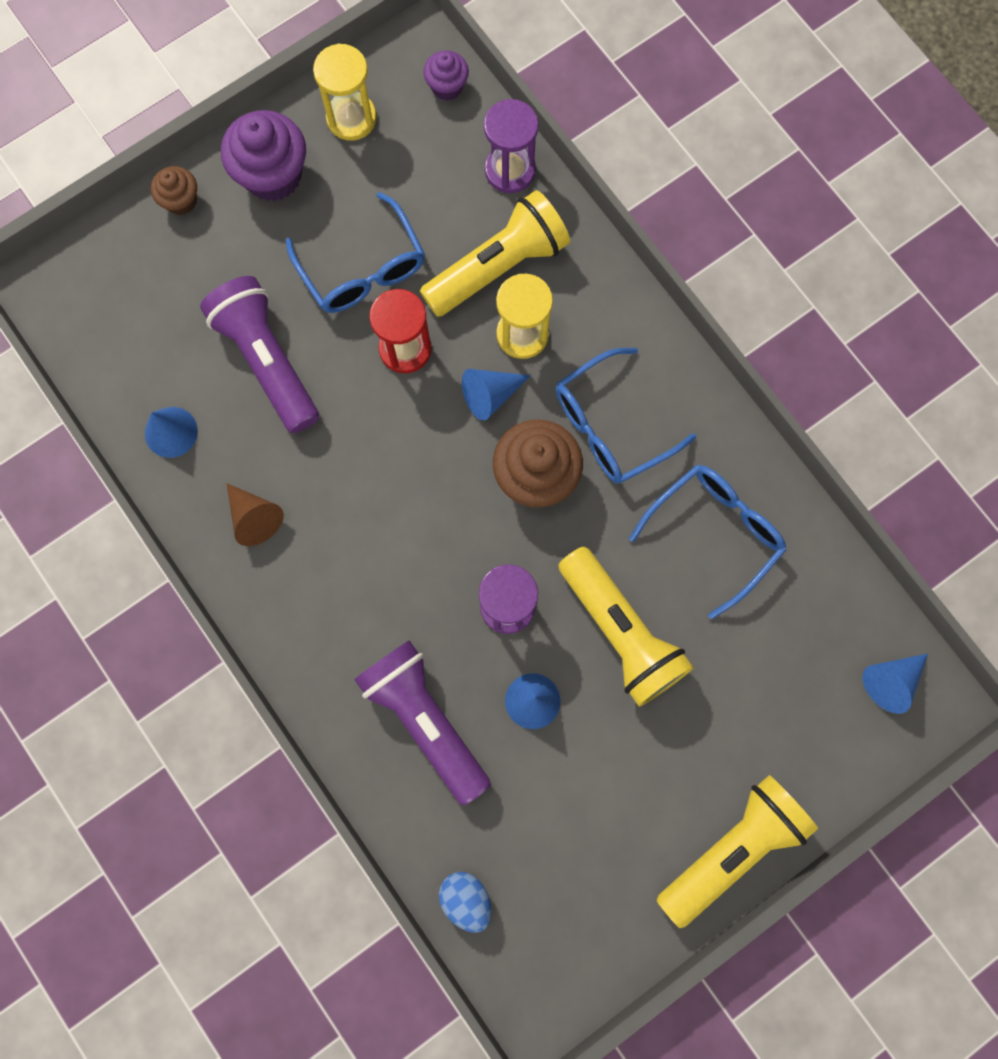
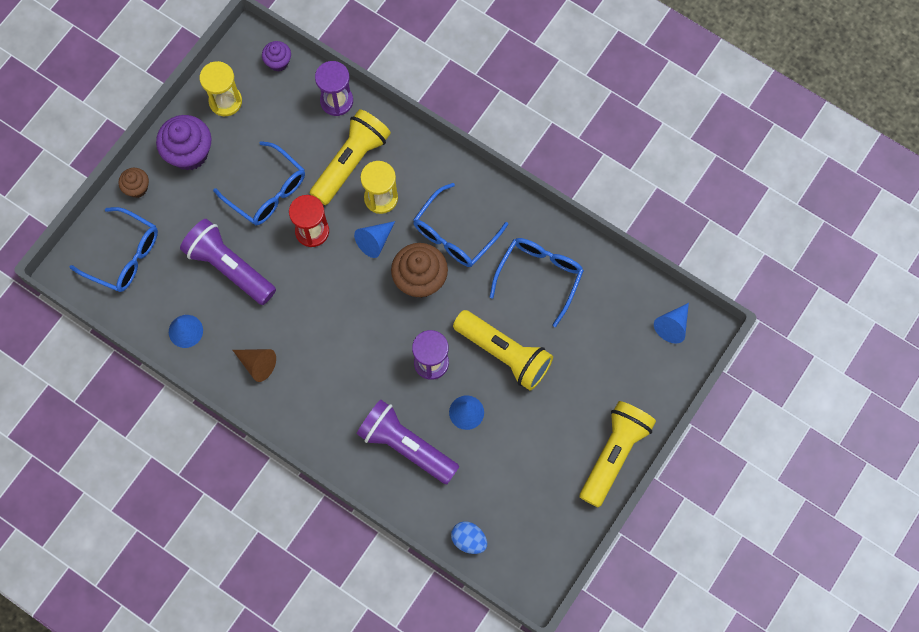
camera: 20 degrees left, 5 degrees down
(126, 292) = (124, 256): none -> blue glasses

